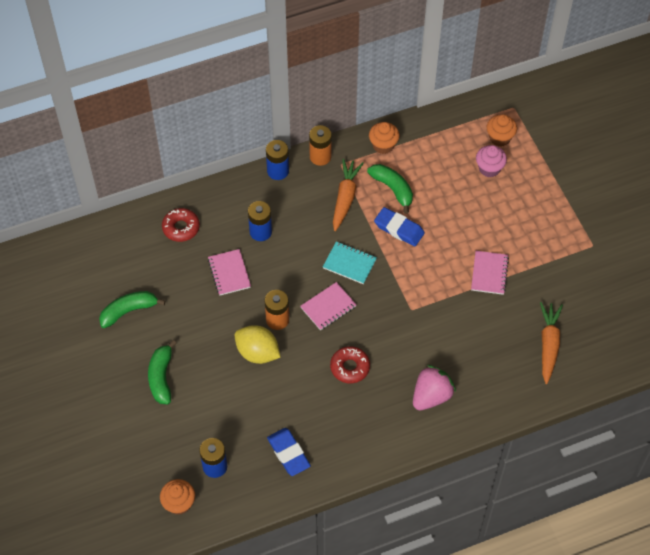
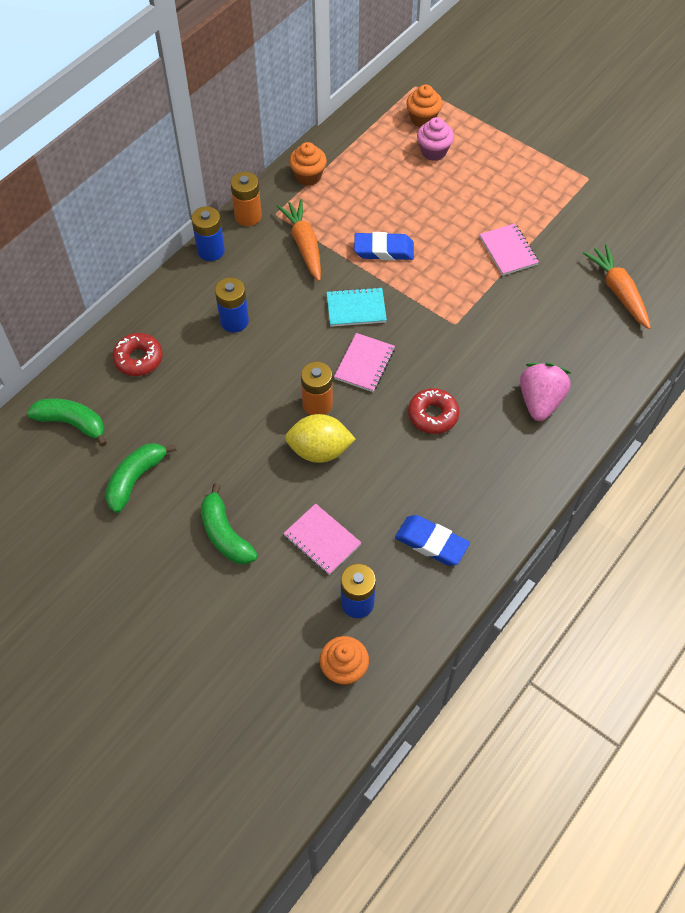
camera: 30 degrees left, 0 degrees up
(229, 273) = (228, 381): pink notebook -> pink notebook (322, 540)
(392, 189) = (348, 214): green banana -> green banana (72, 423)

